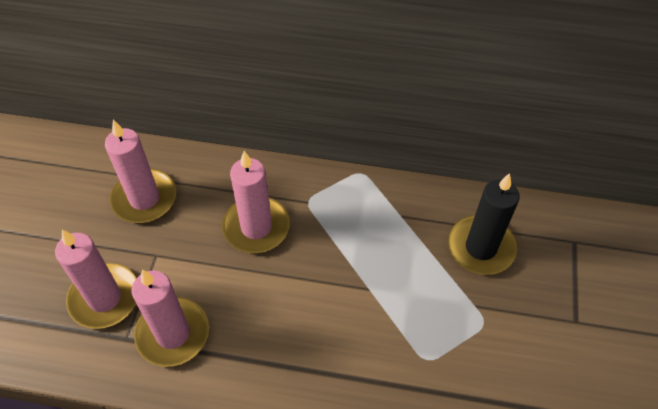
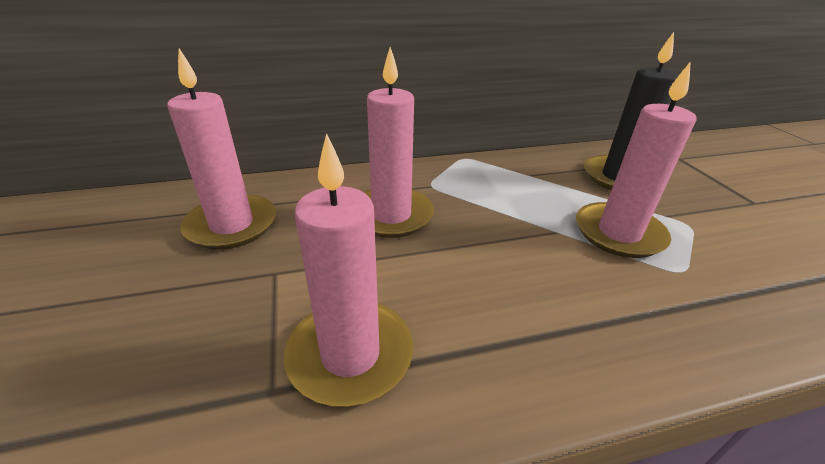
camera: 25 degrees left, 20 degrees down
(104, 298) = (209, 346): pink candle -> pink candle (618, 233)

